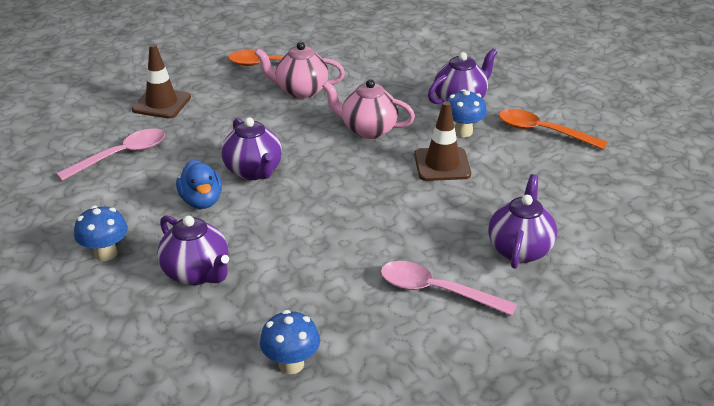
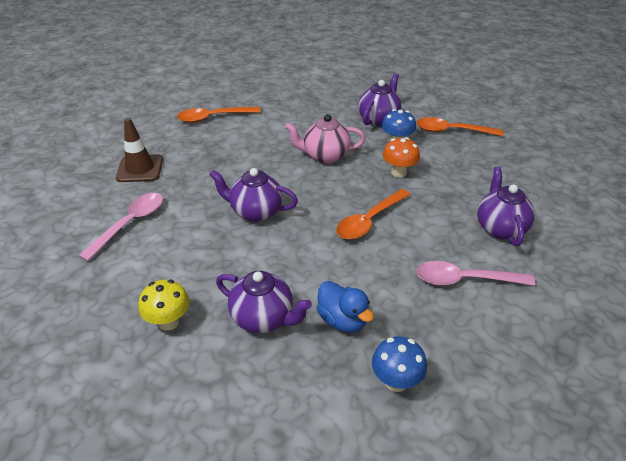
camera: 20 degrees left, 5 degrees up
(106, 253) = (169, 322): blue mushroom -> yellow mushroom
(201, 201) = (227, 249): blue duck -> blue duck (342, 320)
(254, 171) = (255, 212): purple teapot -> purple teapot turned 150 degrees clockwise
(301, 91) = (252, 134): pink teapot -> none
(371, 207) = (369, 220): none -> orange spoon
(442, 164) = (399, 172): brown traffic cone -> orange mushroom

